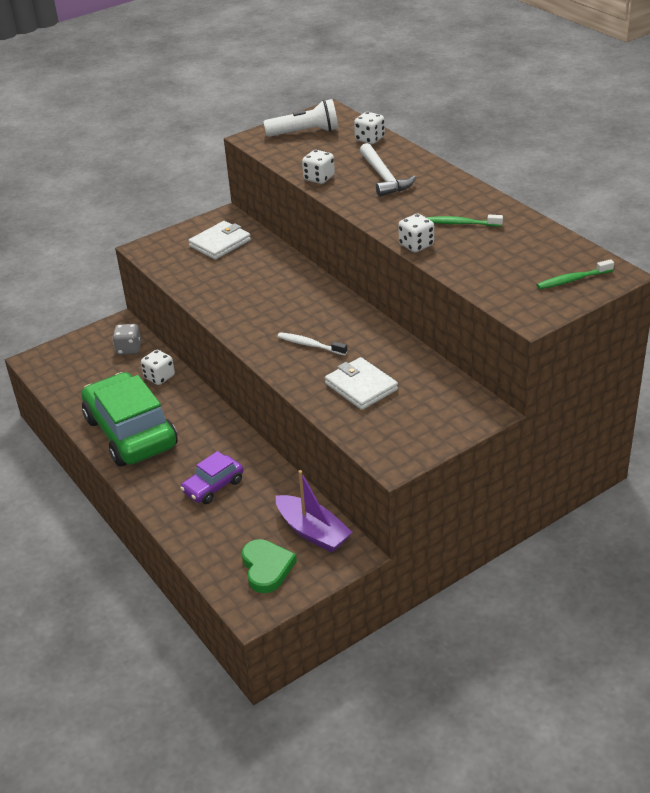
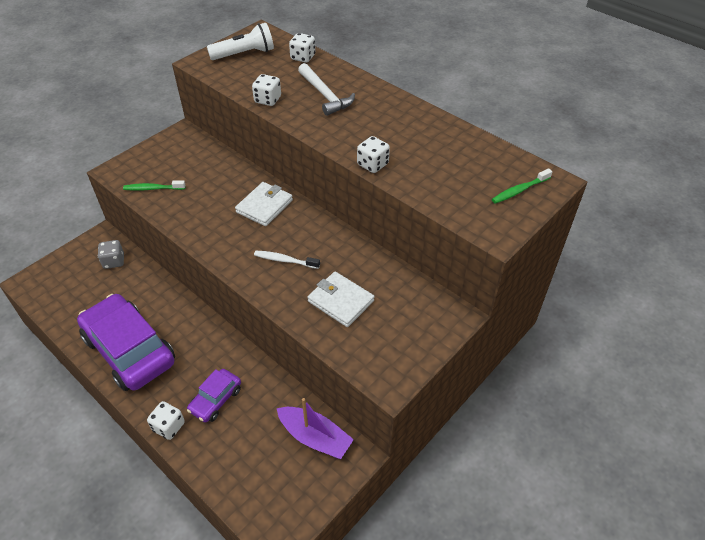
camera: 15 degrees left, 10 degrees up
(131, 432) = (129, 350): green car -> purple car
(159, 377) = (146, 288): white dice -> white dice (169, 426)
(220, 243) = (182, 160): white wallet -> white wallet (264, 206)
(267, 568) = (282, 485): green heart -> none
(461, 223) = (406, 138): green toothbrush -> green toothbrush (153, 188)

